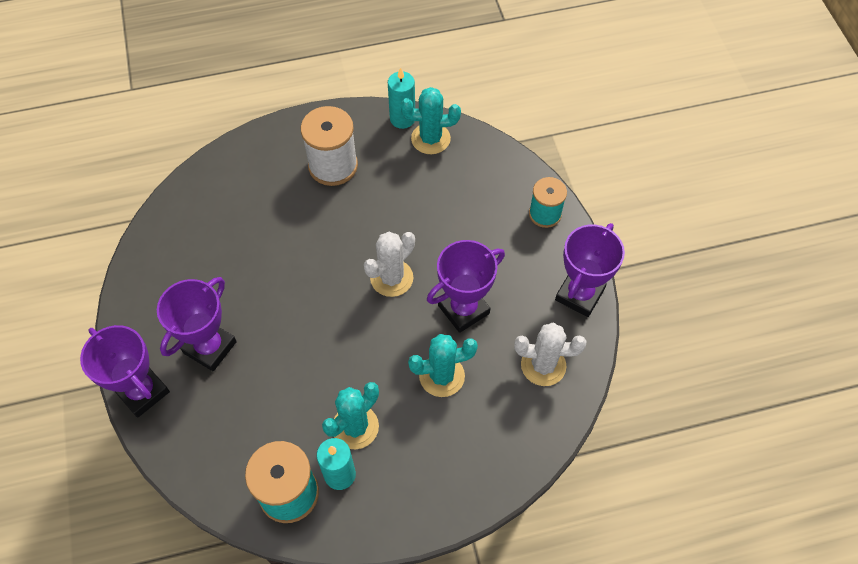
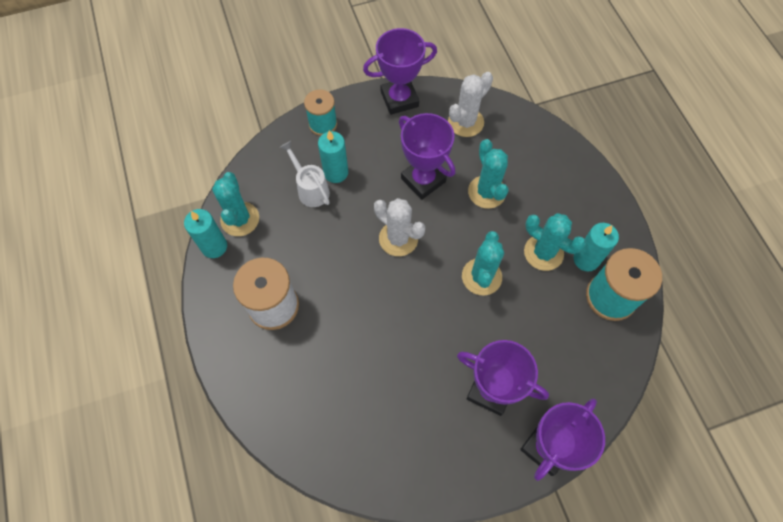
camera: 95 degrees left, 5 degrees up
(335, 356) = (481, 277): none -> turquoise cactus
(460, 200) = (310, 189): none -> white watering can
(479, 224) = (336, 172): none -> turquoise candle
(543, 365) = (465, 122): white cactus -> white cactus turned 45 degrees clockwise
(579, 294) = (399, 99): purple trophy -> purple trophy turned 45 degrees counterclockwise

